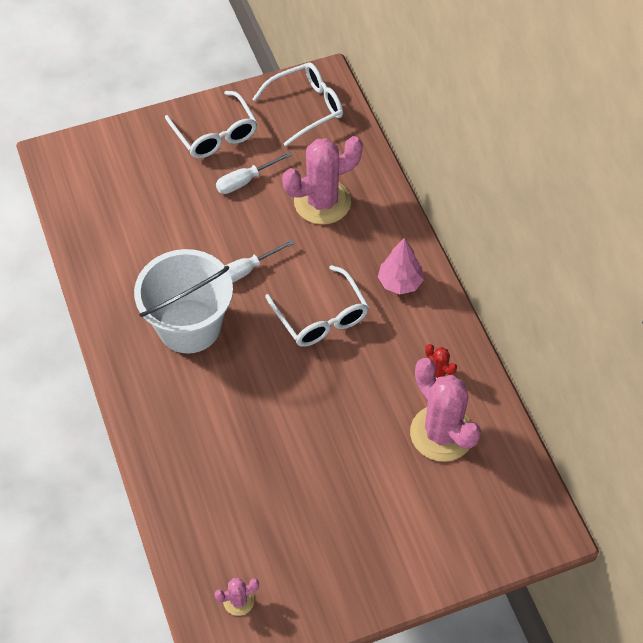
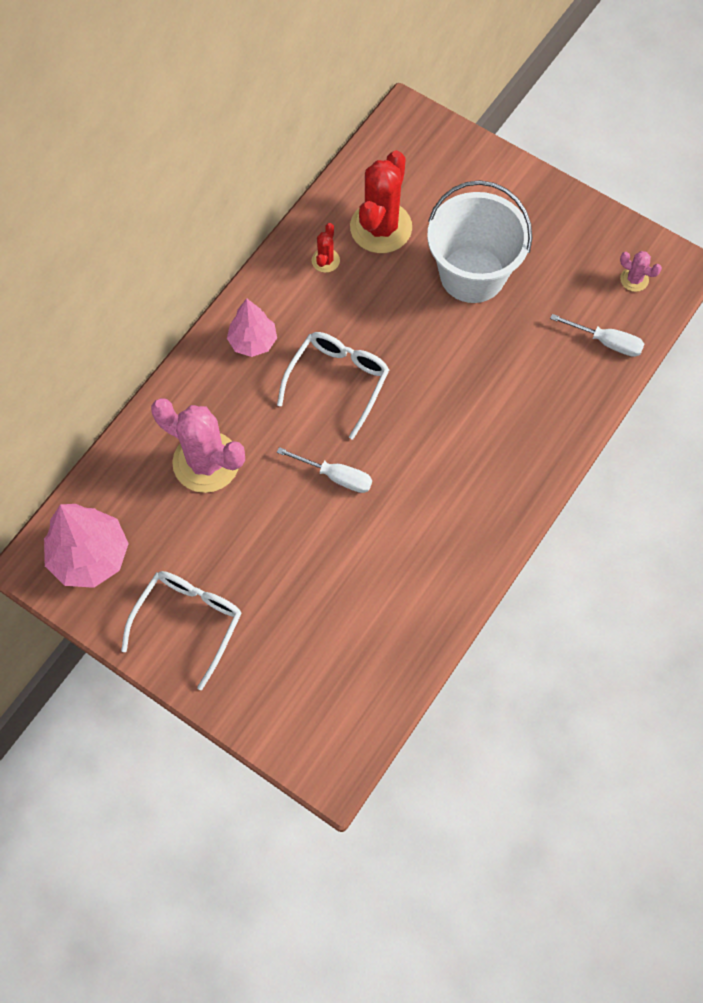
camera: 125 degrees left, 10 degrees up
(189, 326) = (431, 483): white bucket -> white bucket (472, 274)
(245, 181) = (229, 550): white screwdriver -> white screwdriver (606, 342)
(306, 107) = (90, 556): white glasses -> pink tree
(441, 433) = (381, 227): pink cactus -> red cactus

